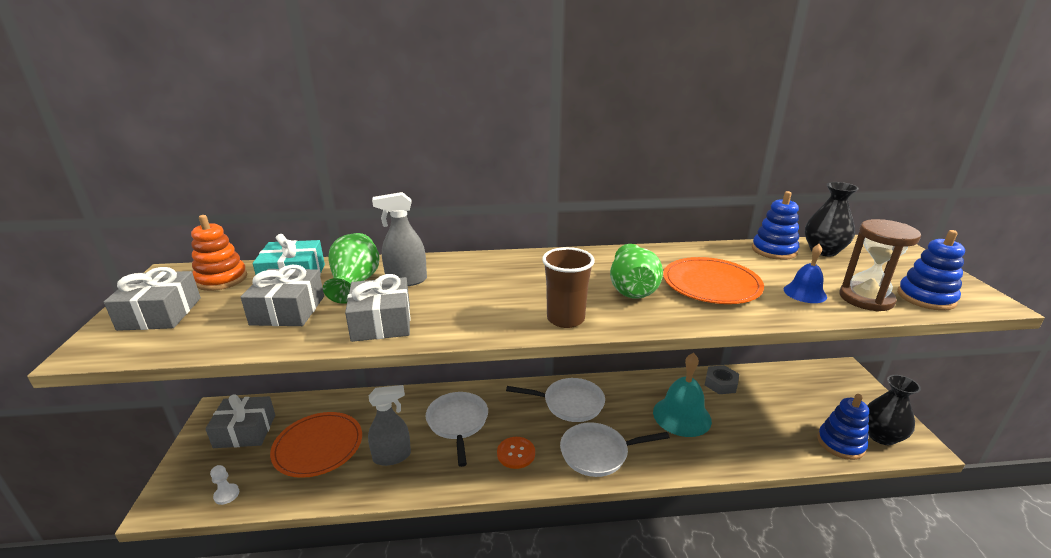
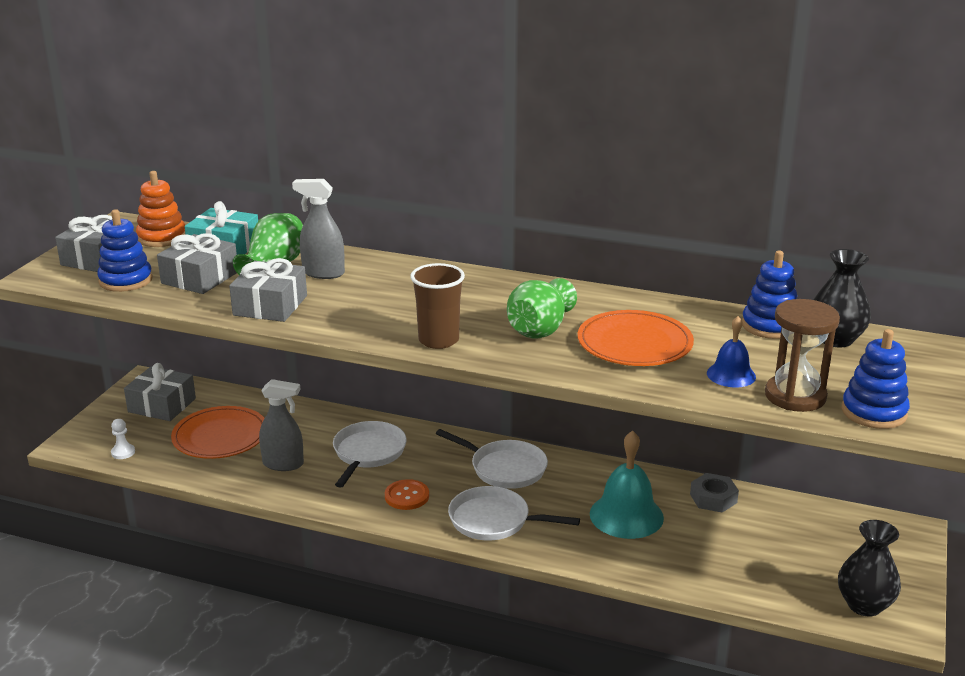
camera: 25 degrees right, 0 degrees up
(840, 443) = (798, 595): blue stacking toy -> blue stacking toy (126, 280)

